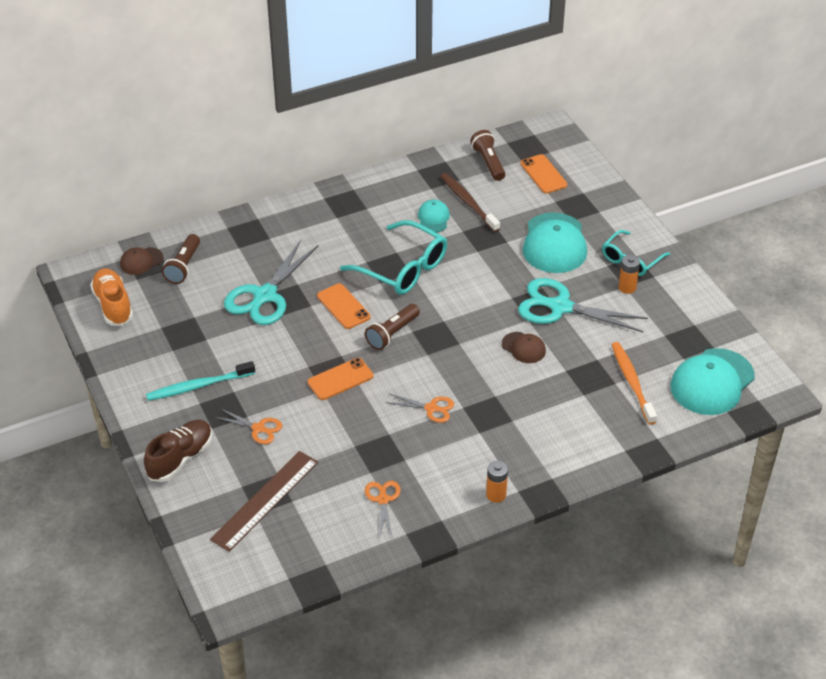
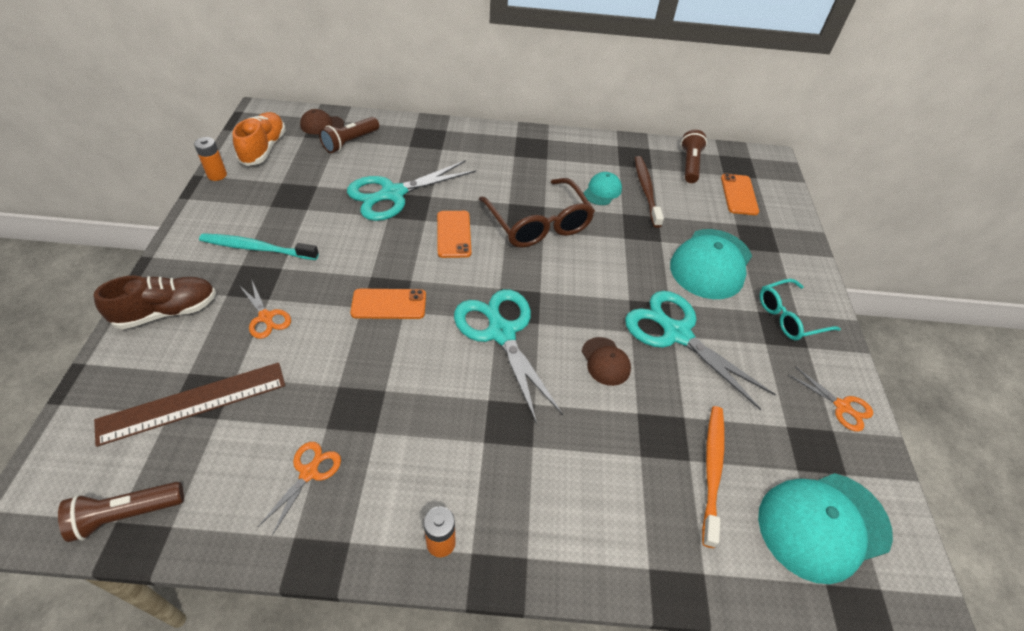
camera: 25 degrees right, 5 degrees up
(392, 333) = (478, 281): brown flashlight -> brown flashlight (126, 514)
(403, 268) = (538, 223): turquoise glasses -> brown glasses
(431, 408) = (453, 383): orange scissors -> orange scissors (842, 407)
(437, 361) = (501, 332): none -> turquoise scissors
(627, 287) = (768, 346): orange battery -> orange battery (217, 175)

